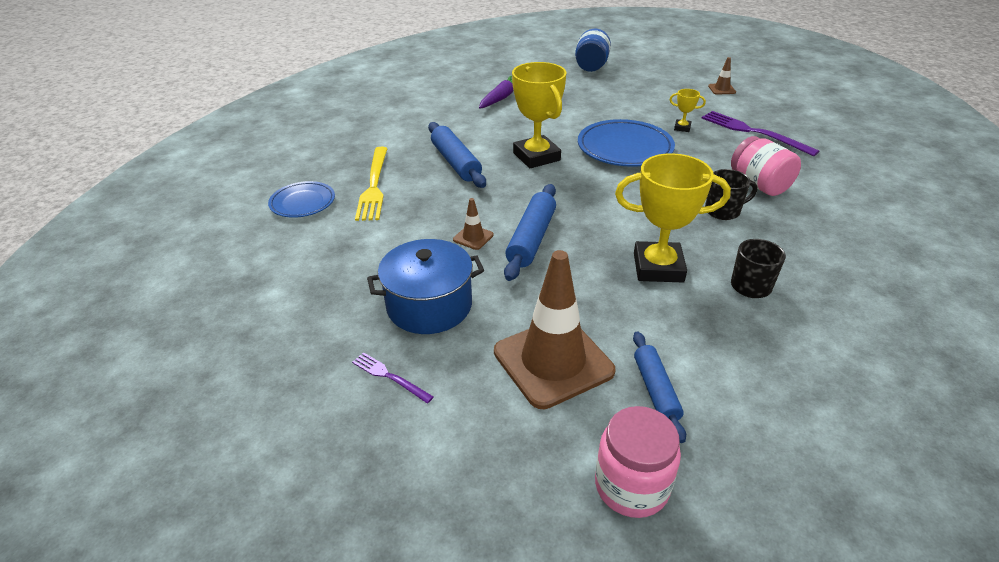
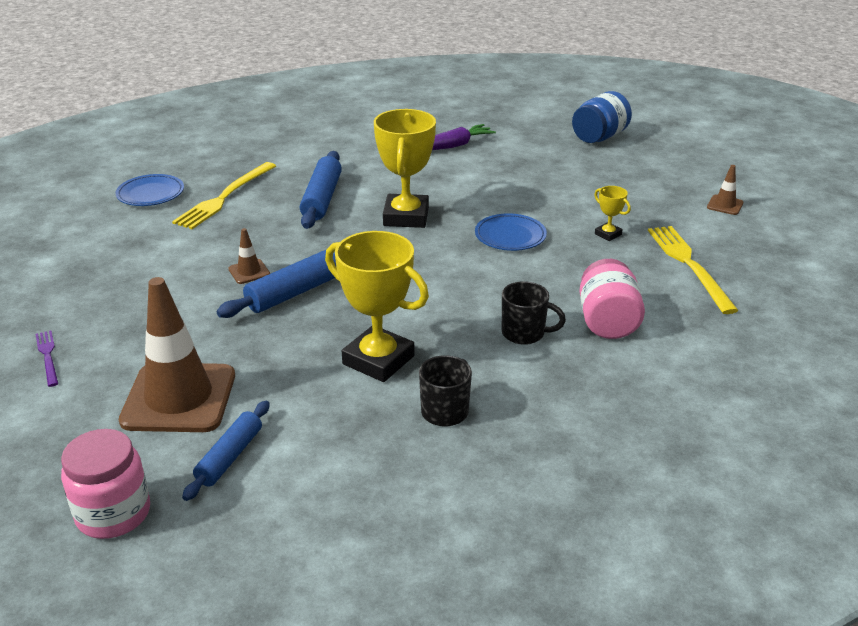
camera: 30 degrees right, 5 degrees down
(429, 305) = (142, 315): blue pot -> none
(624, 148) = (510, 236): blue plate -> blue plate, size x0.60
(753, 132) = (689, 265): purple fork -> yellow fork

